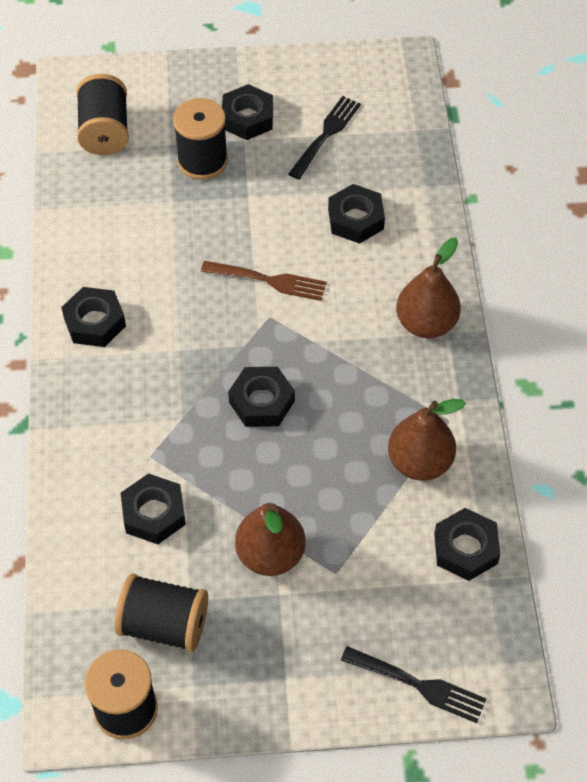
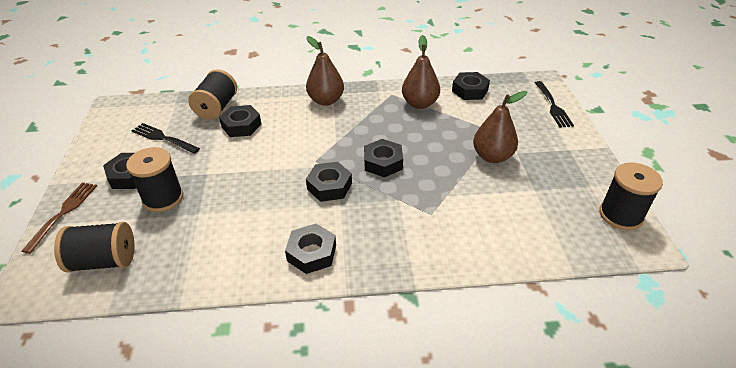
camera: 90 degrees left, 15 degrees down
(154, 513) = (476, 209): black nut -> black nut (329, 186)
(164, 624) = (555, 200): black spool -> black spool (217, 108)
(268, 281) = (285, 162): brown fork -> brown fork (63, 214)
(417, 685) = (552, 106): black fork -> black fork turned 150 degrees clockwise

